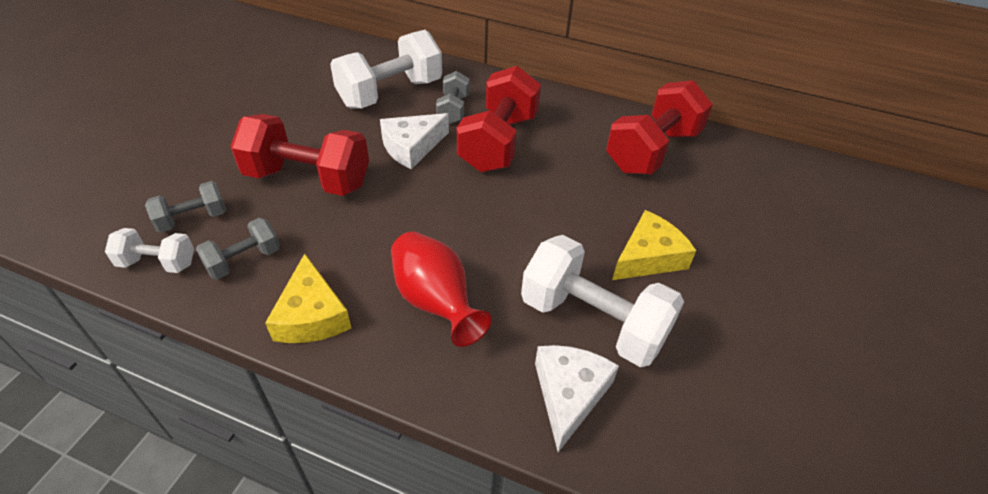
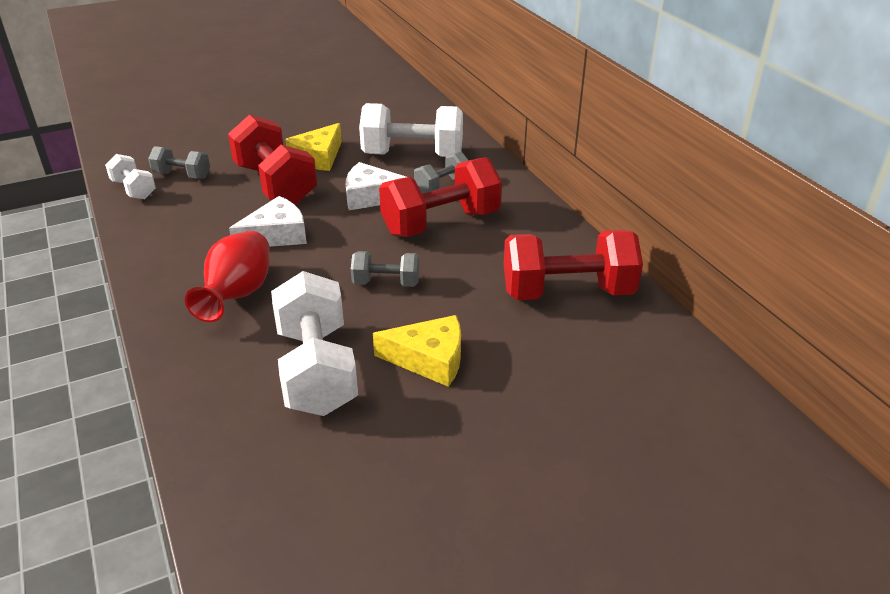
camera: 45 degrees right, 10 degrees down
(244, 260) = (174, 211): grey dumbbell -> grey dumbbell (386, 283)
(311, 315) = (163, 260): yellow cheese -> yellow cheese (318, 157)
(569, 394) = (230, 398): white cheese -> white cheese (276, 235)

